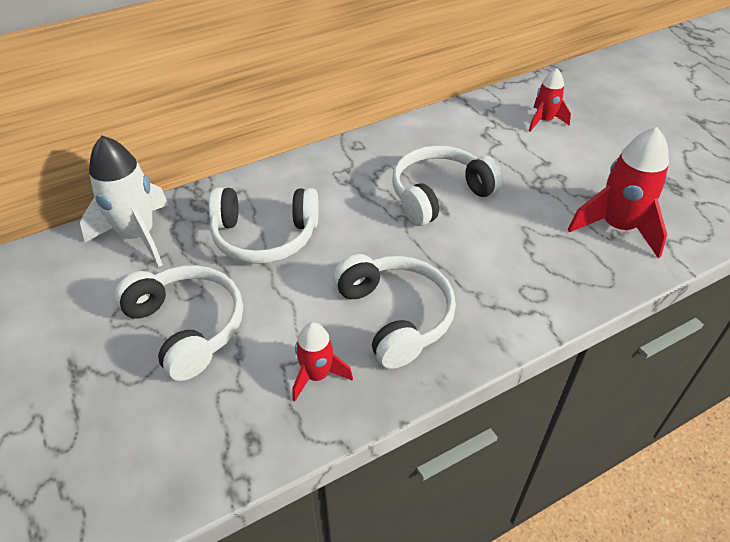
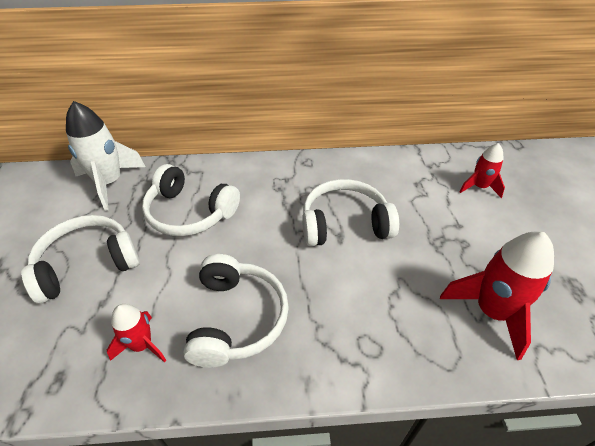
camera: 25 degrees right, 0 degrees up
(187, 327) = (87, 264): white headphones -> white headphones turned 105 degrees counterclockwise

